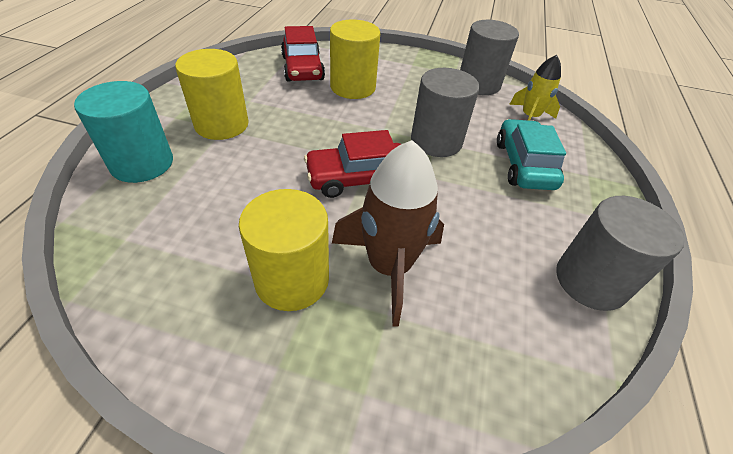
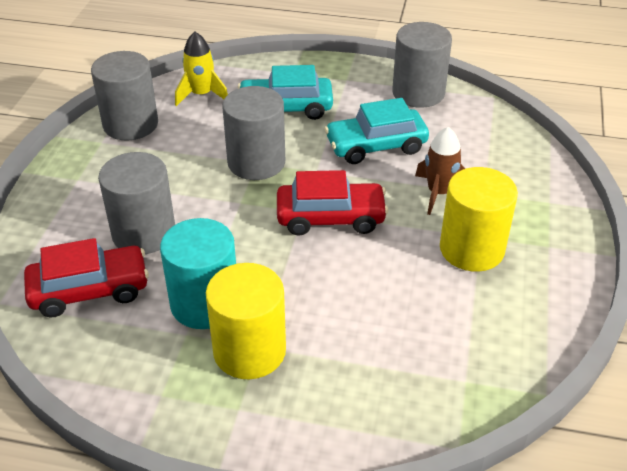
camera: 90 degrees left, 5 degrees down
(142, 163) = (345, 409): turquoise cylinder -> turquoise cylinder (205, 303)
(353, 87) = (144, 233): yellow cylinder -> grey cylinder
(357, 178) = (330, 217): red car -> red car turned 75 degrees counterclockwise
(389, 267) = (439, 193): brown rocket -> brown rocket, size x0.62
(471, 224) = (376, 146): none -> turquoise car

